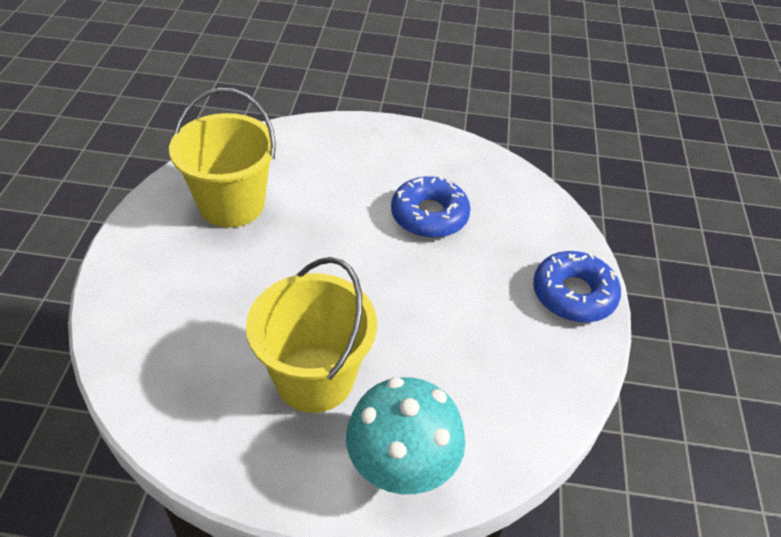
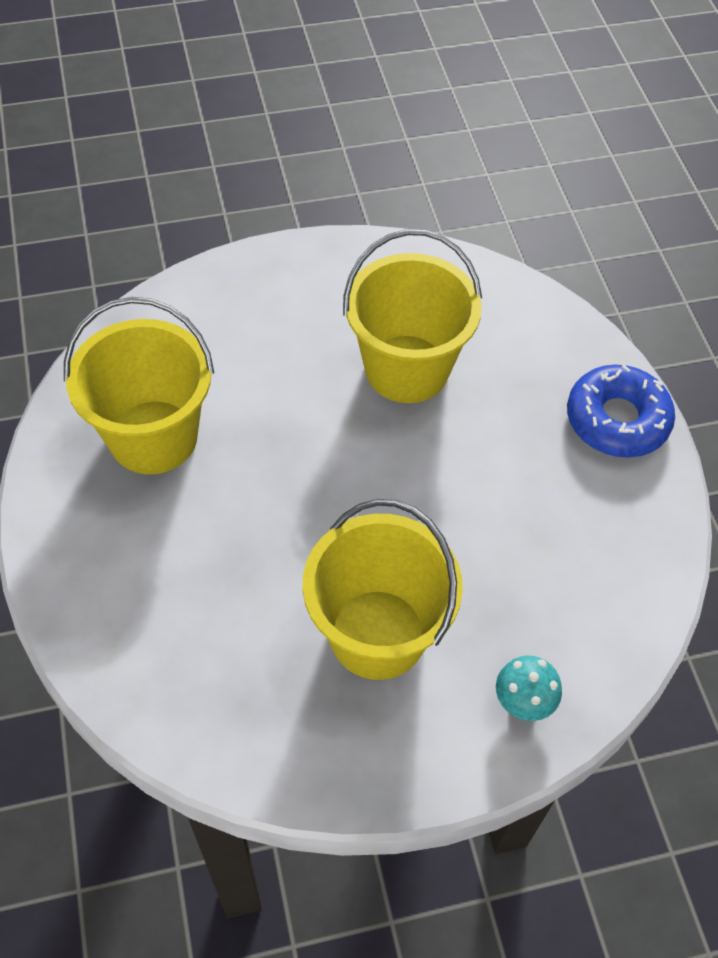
camera: 20 degrees left, 10 degrees up
(401, 466) = (523, 701): turquoise mushroom -> turquoise mushroom, size x0.49
(429, 215) = (406, 369): blue donut -> yellow bucket

